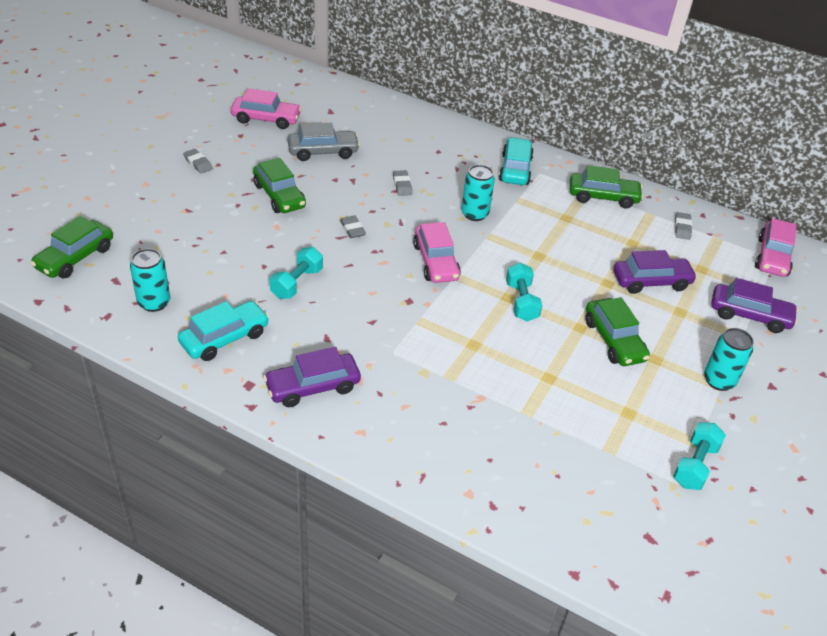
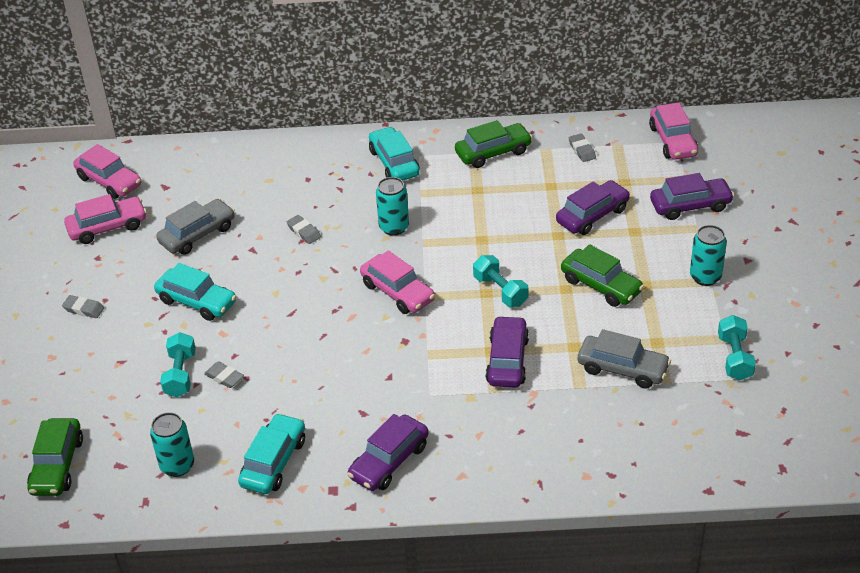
camera: 25 degrees left, 0 degrees up
(279, 196) = (197, 302): green car -> turquoise car
(296, 91) = (109, 181): none -> pink car
(297, 283) = (291, 377): turquoise dumbbell -> turquoise dumbbell (180, 374)
(352, 229) = (296, 299): grey eraser -> grey eraser (224, 377)
(481, 359) = (507, 360): none -> purple car
(578, 419) = (622, 369): none -> grey car

